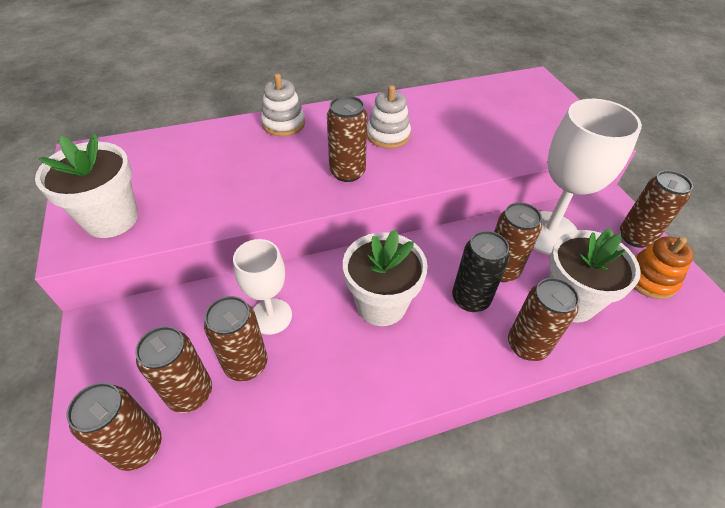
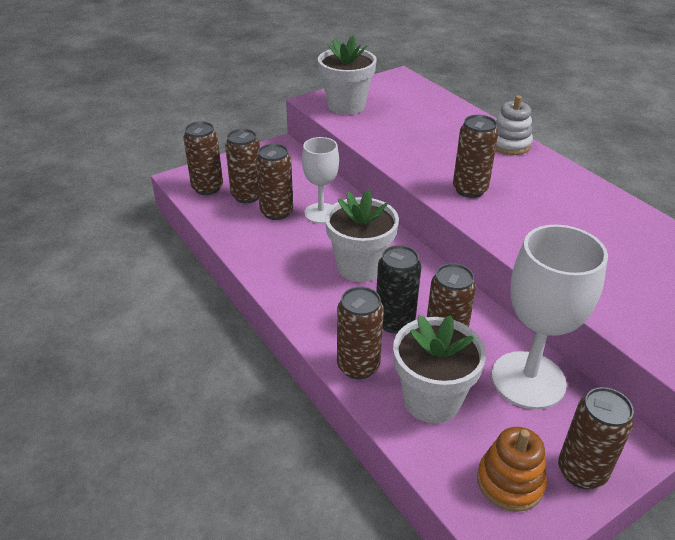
camera: 75 degrees right, 10 degrees down
(388, 135) = (546, 203): white stacking toy -> none

